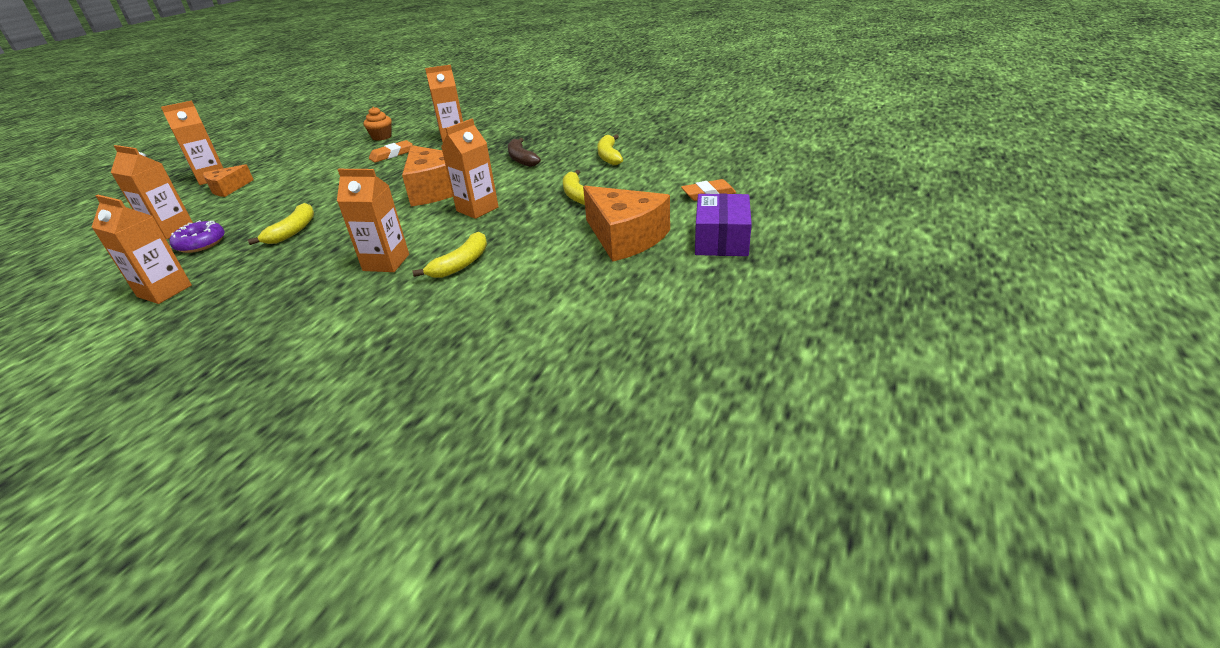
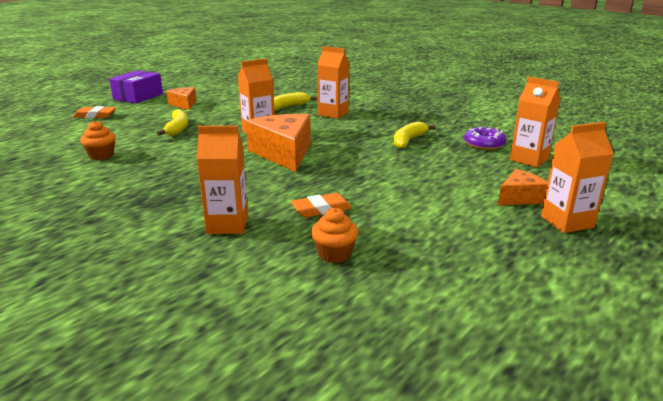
camera: 165 degrees left, 10 degrees down
(164, 291) = (476, 120): orange carton -> none
(521, 159) = (180, 169): brown banana -> none
(609, 156) = (101, 155): yellow banana -> orange cupcake
(625, 237) = (184, 104): orange cheese -> orange cheese, size x0.55

